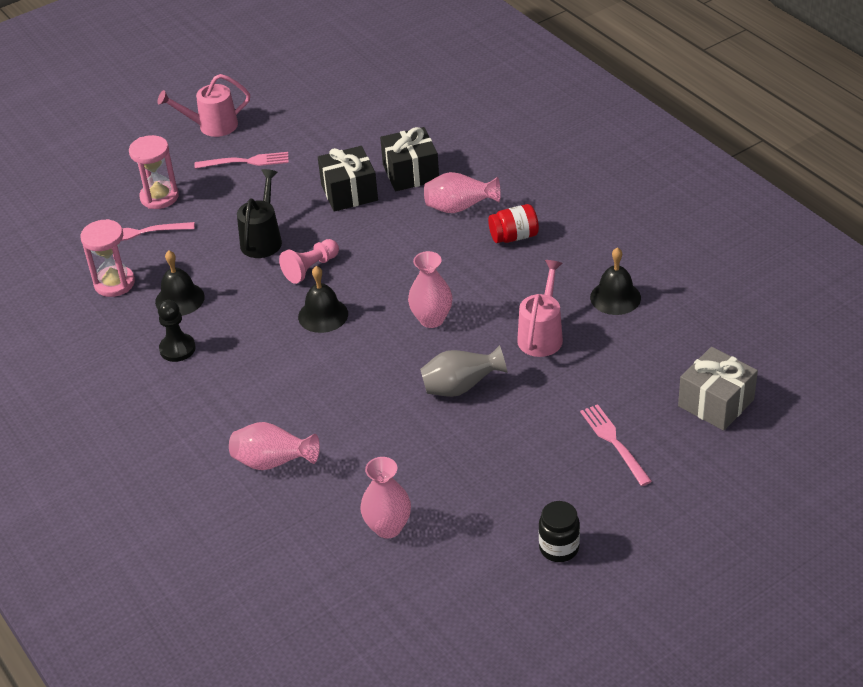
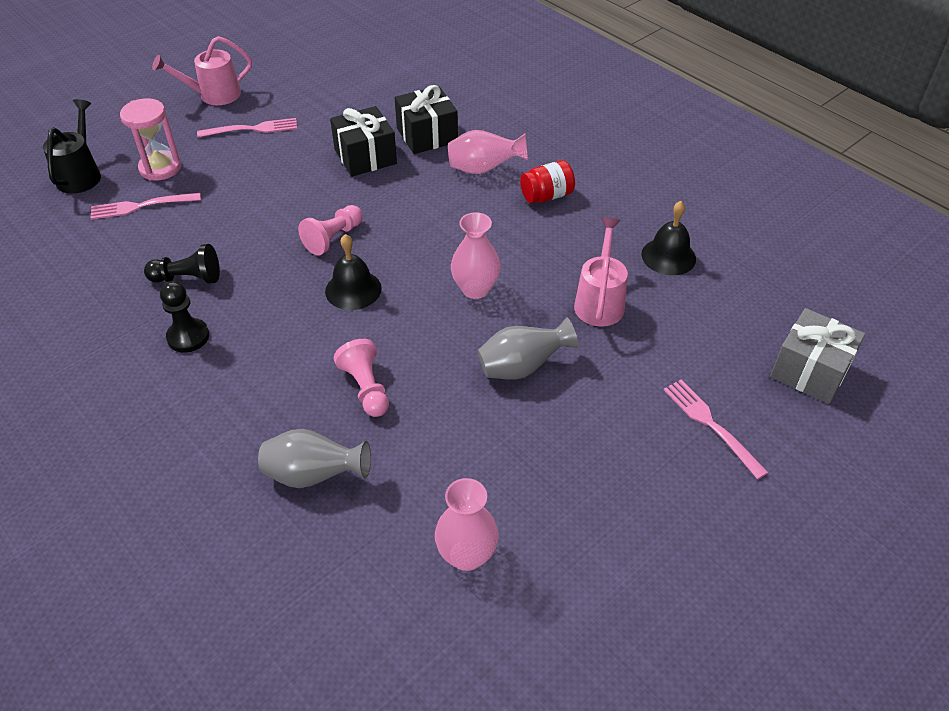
camera: 10 degrees left, 5 degrees up
(114, 283) = (112, 263): pink hourglass -> none
(179, 299) = (188, 278): black bell -> black pawn
(263, 239) = (277, 208): black watering can -> black watering can (81, 174)
(273, 463) = (314, 475): pink vase -> grey vase
(324, 398) = (366, 388): none -> pink pawn
(559, 548) = (681, 570): black jar -> none

